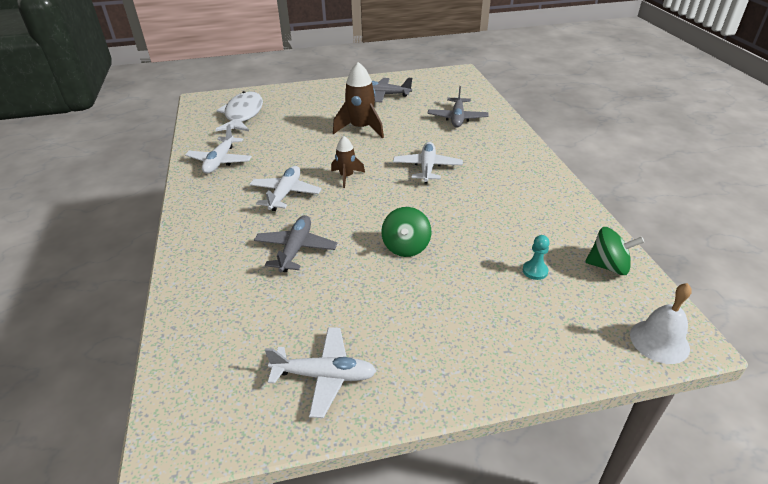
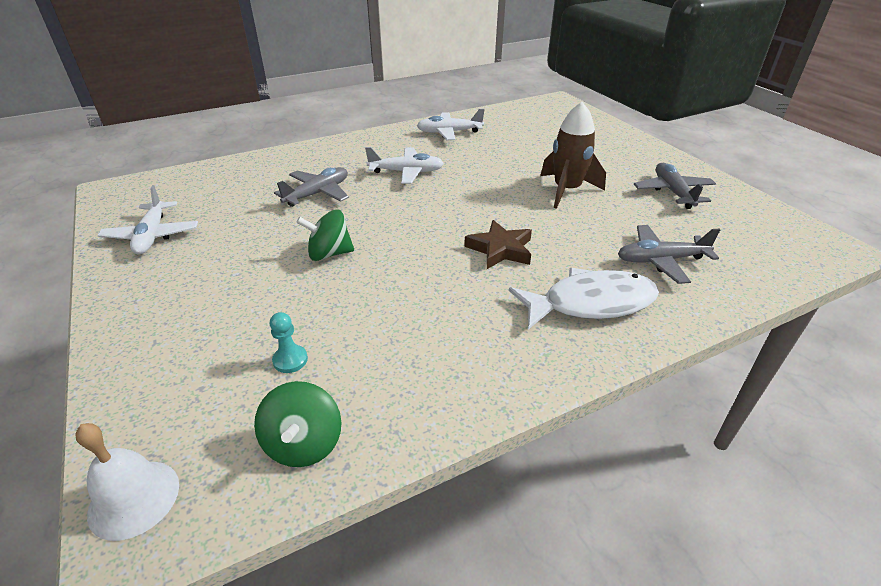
camera: 75 degrees right, 0 degrees up
(243, 114) = (544, 123): white fish -> white fish (590, 303)
(296, 249) = (318, 193): grey plane -> grey plane turned 45 degrees counterclockwise
(346, 176) = (452, 198): brown rocket -> none
(427, 168) = (500, 249): white plane -> brown star

